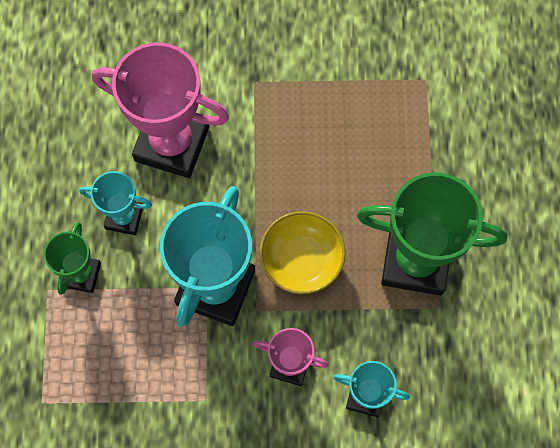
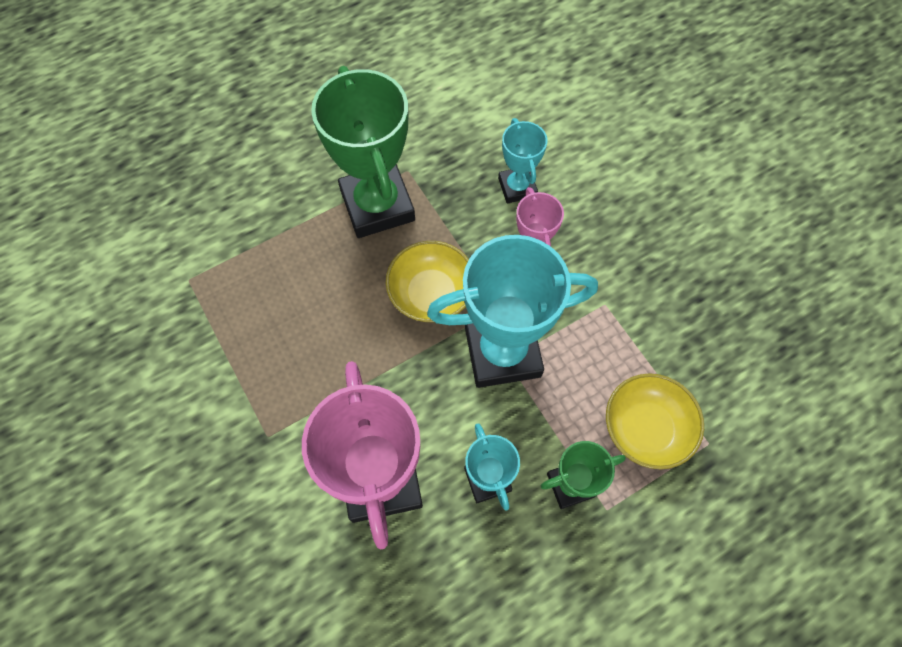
camera: 120 degrees left, 5 degrees down
(85, 360) = (645, 428): none -> yellow bowl

